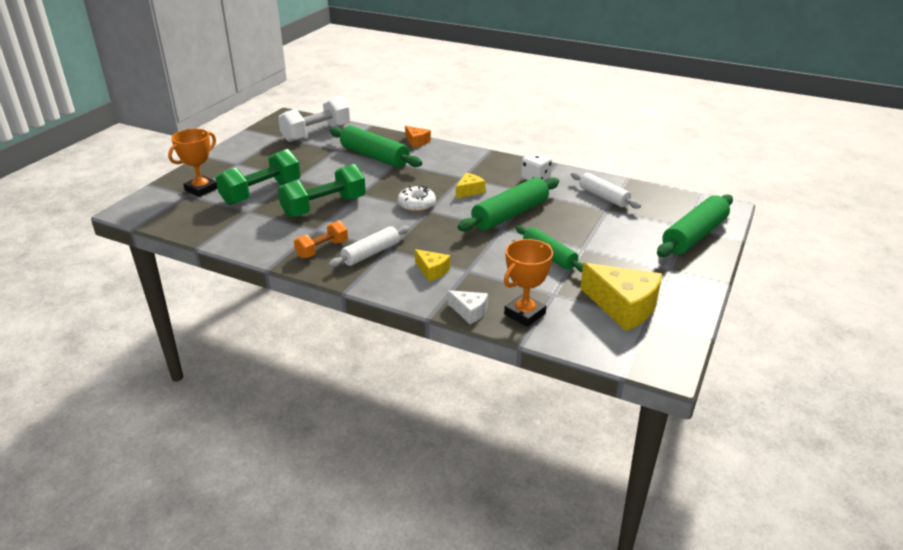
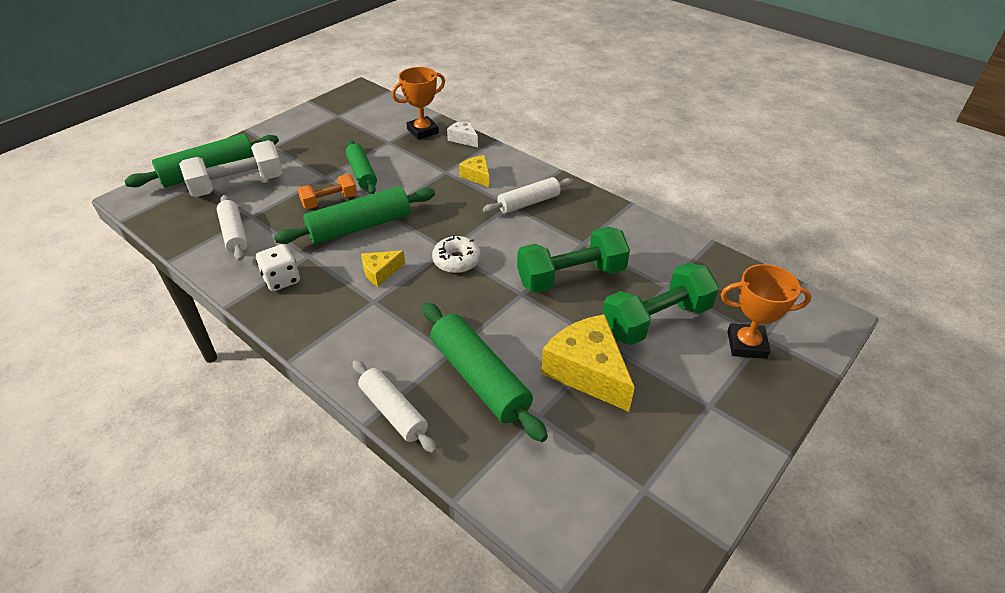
camera: 165 degrees left, 10 degrees up
(201, 189) = (746, 344): orange trophy -> orange trophy turned 45 degrees clockwise
(316, 133) = (571, 488): white dumbbell -> white dumbbell (238, 185)
(322, 249) = (577, 215): orange dumbbell -> orange dumbbell (329, 201)
(416, 141) = (393, 411): orange cheese -> white rolling pin
(623, 306) = (345, 125): yellow cheese -> yellow cheese (587, 371)

